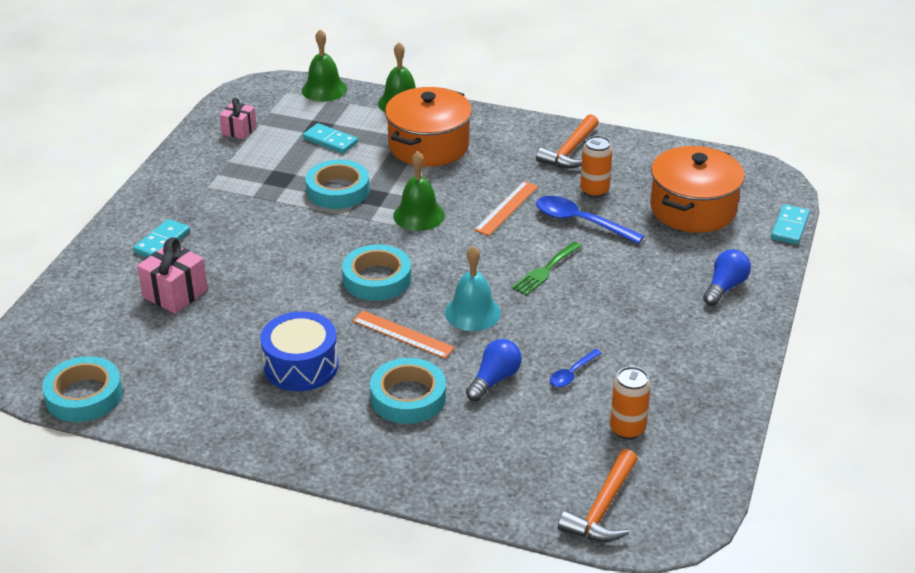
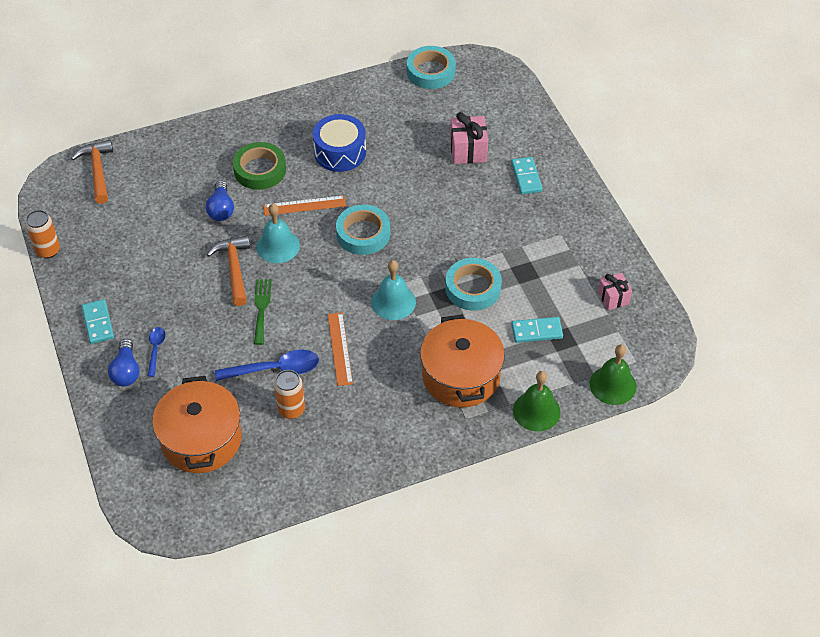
camera: 140 degrees right, 15 degrees up
(408, 397) = (260, 170): turquoise tape -> green tape
(419, 215) = (393, 302): green bell -> turquoise bell
(570, 151) = (348, 444): orange hammer -> orange hammer (234, 269)
(572, 373) = (178, 240): blue spoon -> blue spoon (156, 349)
(627, 429) = (117, 223): orange can -> orange can (48, 250)
(790, 227) = (113, 468): turquoise domino -> turquoise domino (98, 323)

